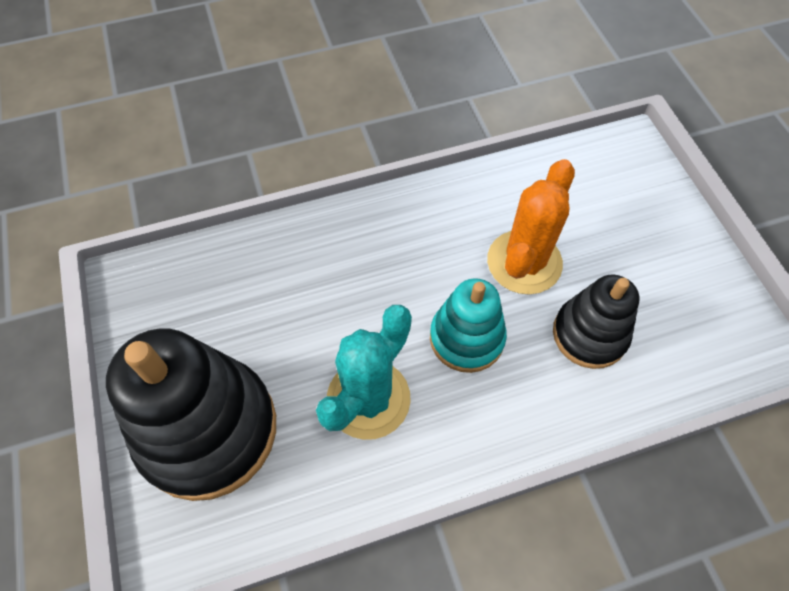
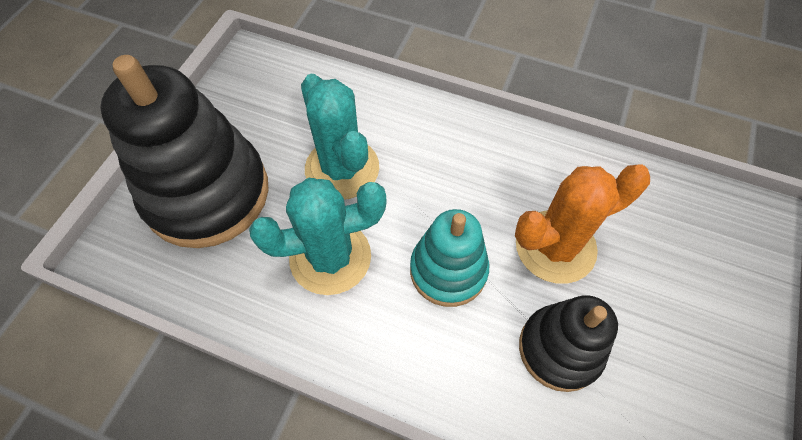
camera: 40 degrees right, 0 degrees up
(309, 320) = (342, 169): none -> turquoise cactus

